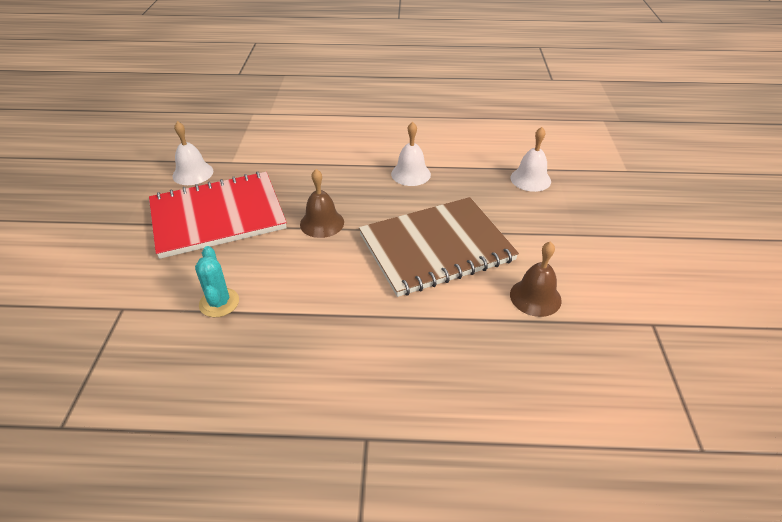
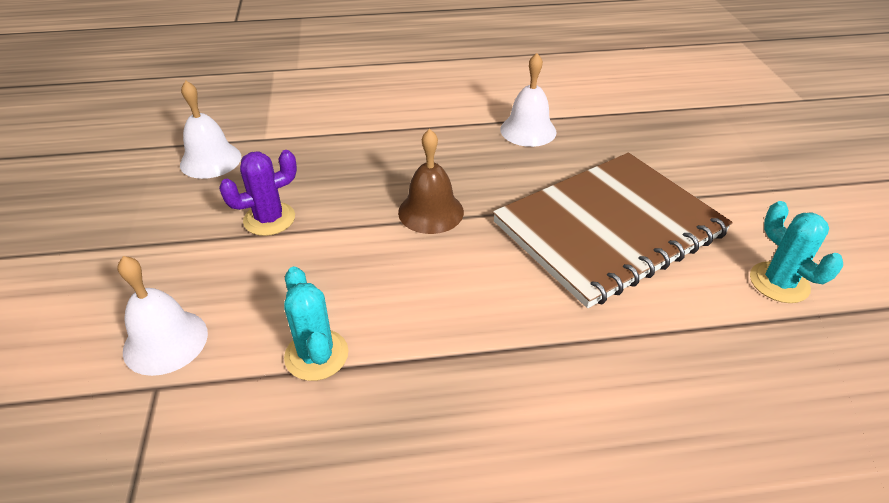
camera: 10 degrees left, 0 degrees up
(217, 216) = (269, 219): red notebook -> purple cactus
(530, 179) = (689, 122): white bell -> white bell (165, 341)
(535, 297) = (779, 282): brown bell -> turquoise cactus

